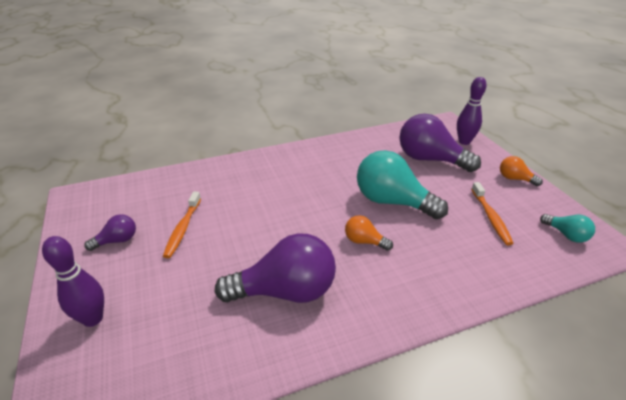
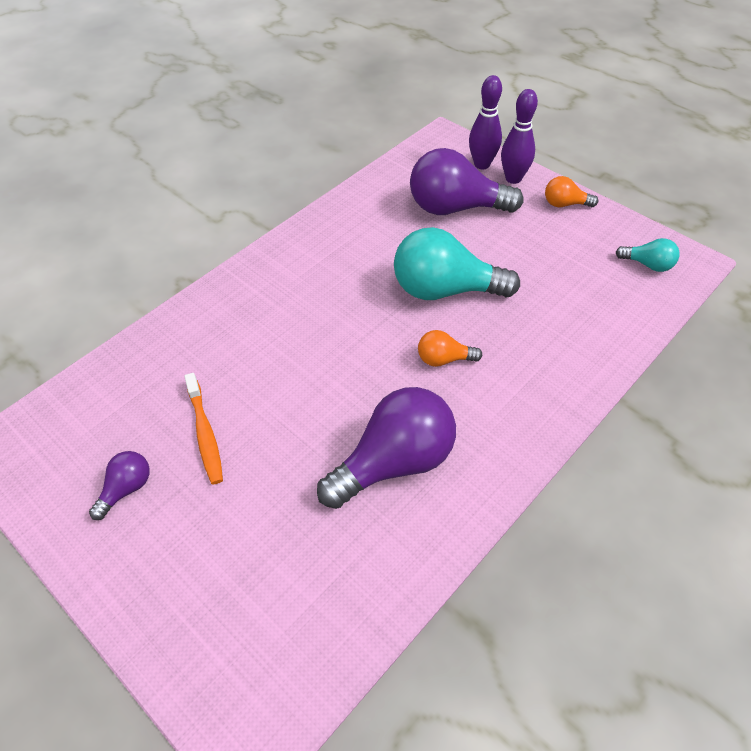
camera: 25 degrees left, 15 degrees up
(93, 319) = (186, 602): purple bowling pin -> purple bowling pin (513, 178)
(491, 217) = (564, 271): orange toothbrush -> none

